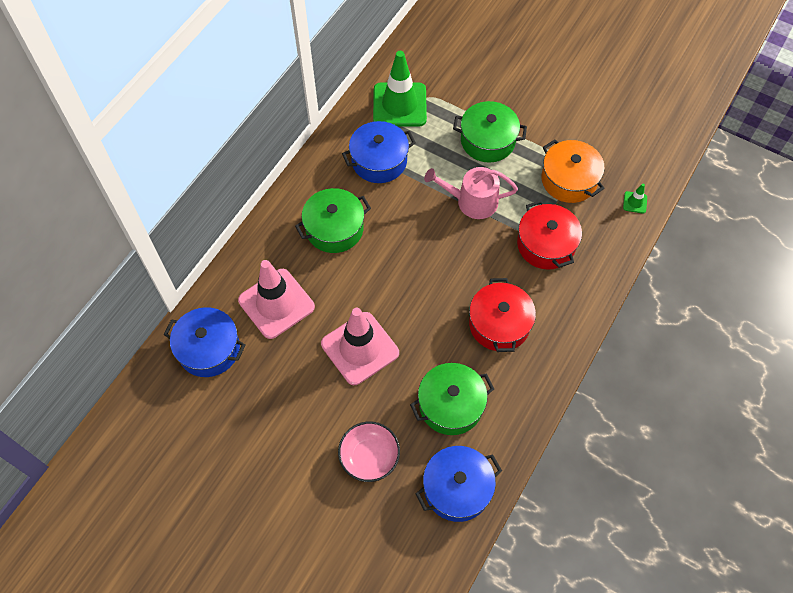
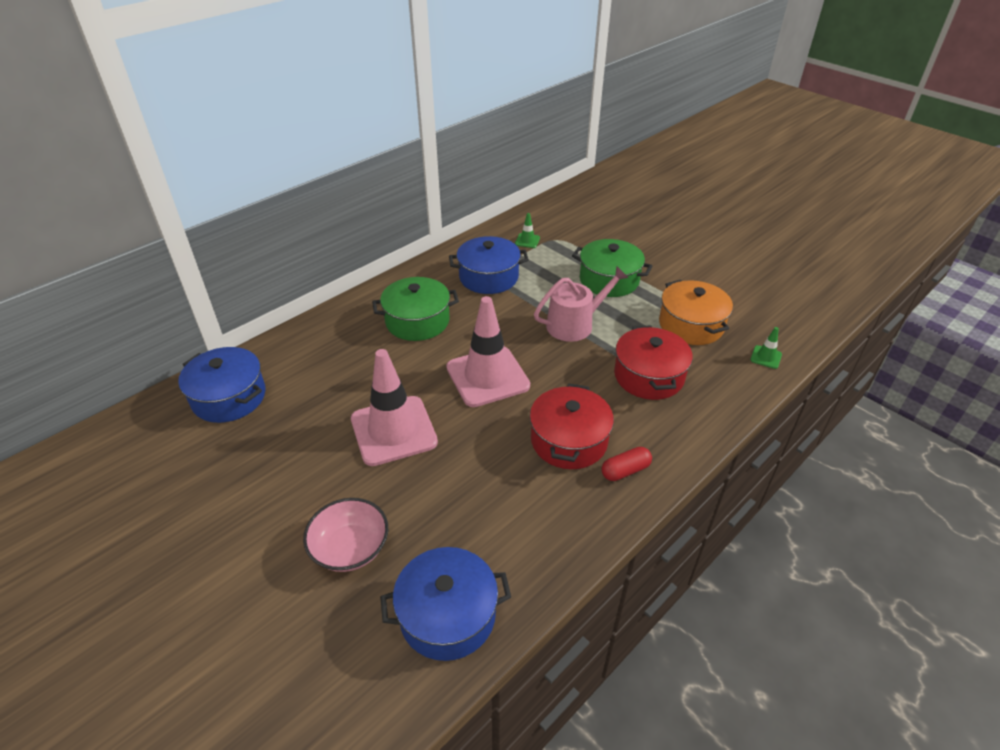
camera: 15 degrees right, 20 degrees down
(276, 303) = (323, 372): pink traffic cone -> pink traffic cone (487, 376)
(399, 105) = (527, 241): green traffic cone -> green traffic cone, size x0.40
(451, 405) = (477, 513): green pot -> none
(472, 201) = (575, 324): pink watering can -> pink watering can turned 135 degrees clockwise
(548, 341) = (625, 470): none -> red capsule

